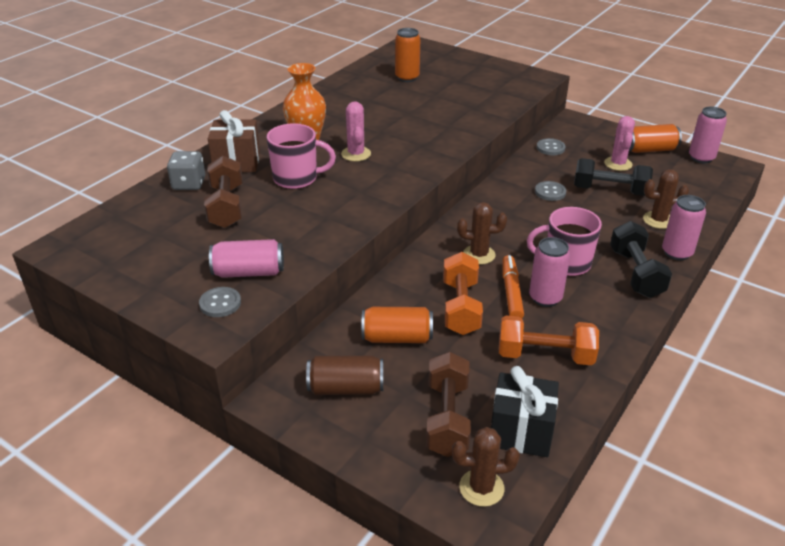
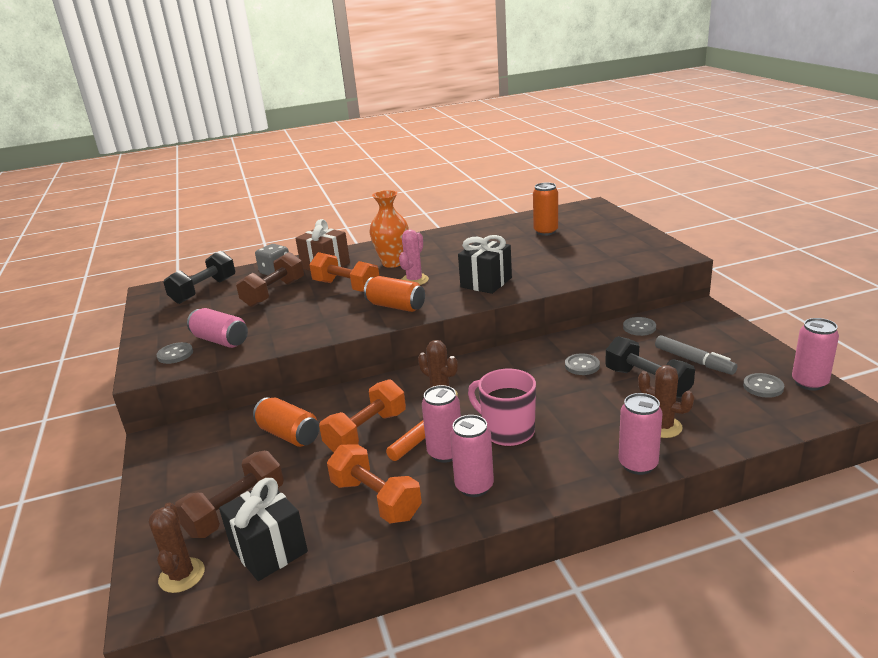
camera: 40 degrees right, 10 degrees down
(297, 178) = (346, 287): pink mug -> orange dumbbell
(346, 388) = (206, 455): brown can -> none
(425, 139) = (486, 282): none -> black gift
(481, 488) = (182, 575): brown cactus -> brown cactus turned 45 degrees clockwise
(599, 313) = (474, 486): none -> pink can
(618, 164) = (693, 361): pink cactus -> grey marker
(636, 273) = (564, 466): black dumbbell -> black dumbbell (204, 290)
(650, 150) = (753, 357): orange can -> orange can (396, 306)
(680, 169) = (763, 387): none -> grey button

